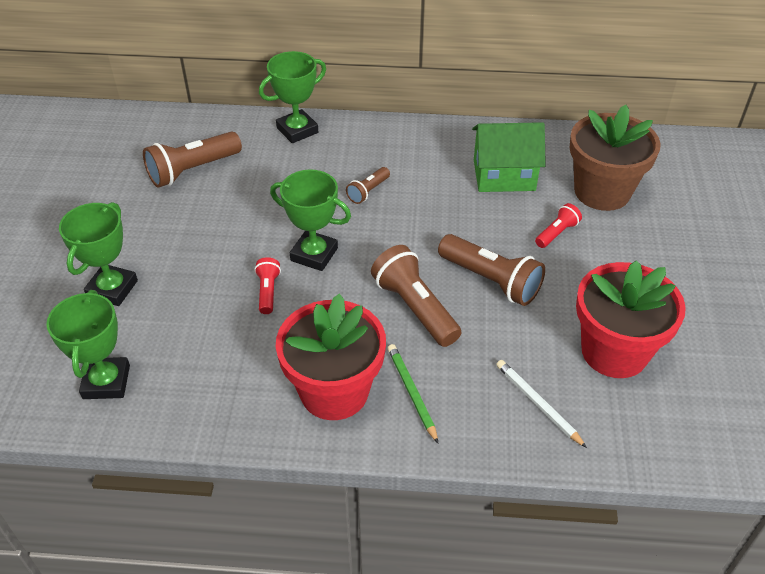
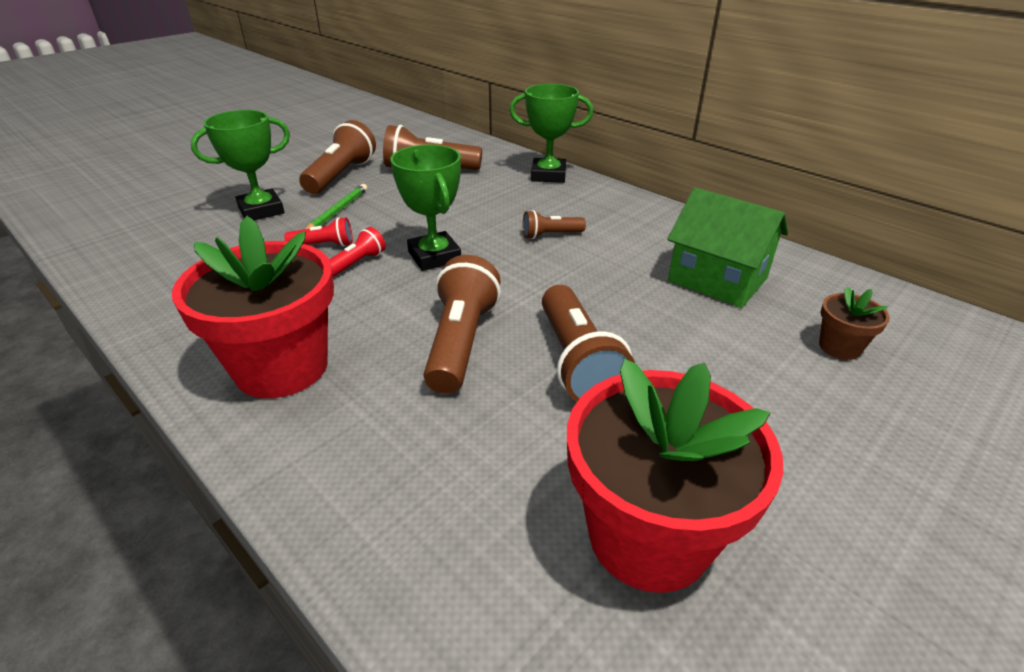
camera: 40 degrees right, 10 degrees down
(106, 382) = (156, 261): green trophy -> none
(124, 216) = (341, 175): none -> brown flashlight
(412, 393) = (343, 415): green pencil -> green pencil (337, 211)
(538, 404) = (459, 527): white pencil -> none
(556, 233) = (722, 358): red flashlight -> red flashlight (324, 245)
(602, 191) = (839, 347): brown flower pot -> brown flower pot, size x0.45

